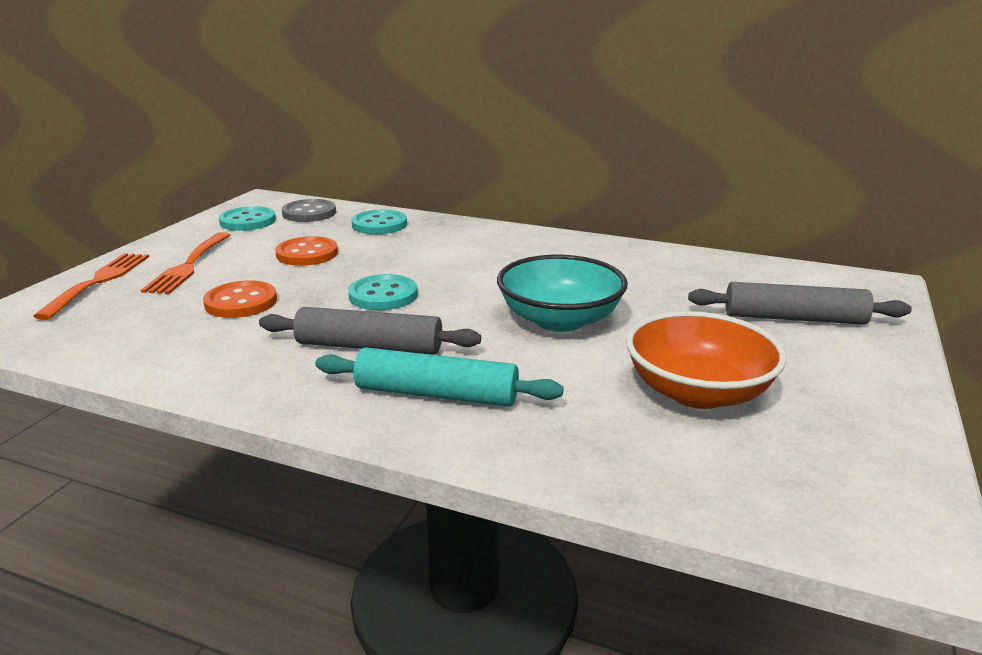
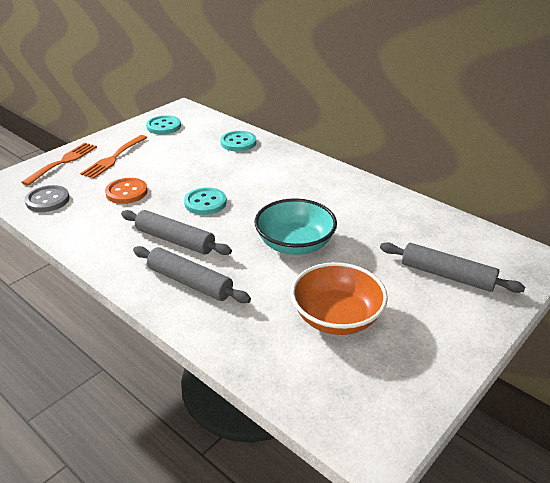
camera: 20 degrees right, 10 degrees up
(307, 254) = (182, 160): orange button -> none
(309, 213) = (202, 125): grey button -> grey button (47, 200)
(436, 394) = (190, 282): turquoise rolling pin -> grey rolling pin

